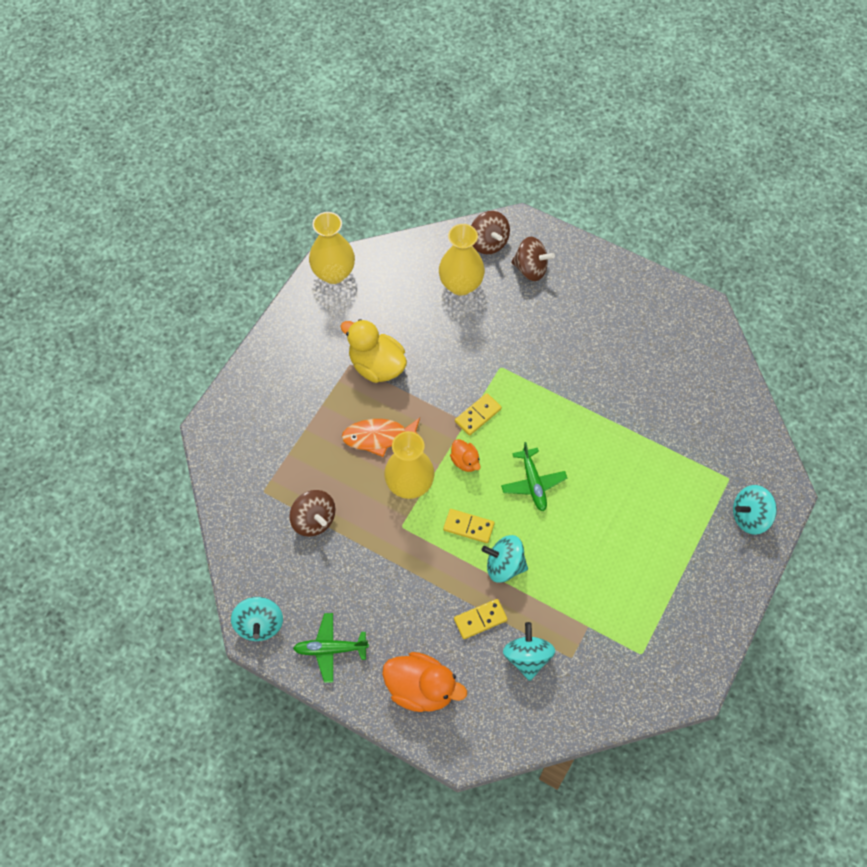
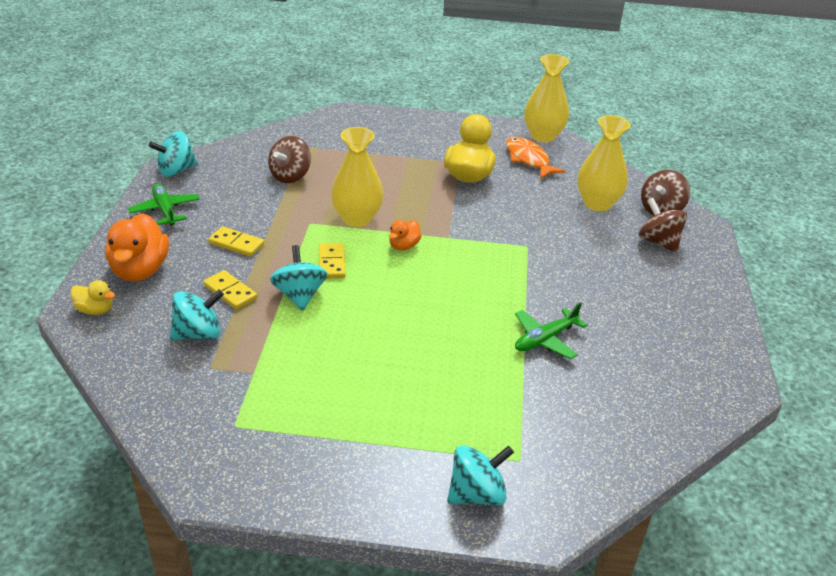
camera: 65 degrees right, 25 degrees down
(379, 437) = (396, 192): orange fish -> orange fish (528, 159)
(467, 736) = (95, 310): none -> yellow duck
(478, 415) = (461, 243): yellow domino -> yellow domino (236, 244)
(530, 269) = (658, 242): brown spinning top -> brown spinning top turned 150 degrees clockwise
(533, 483) = (407, 295): green plane -> green plane (545, 339)
(750, 517) = (477, 494): turquoise spinning top -> turquoise spinning top turned 105 degrees clockwise

